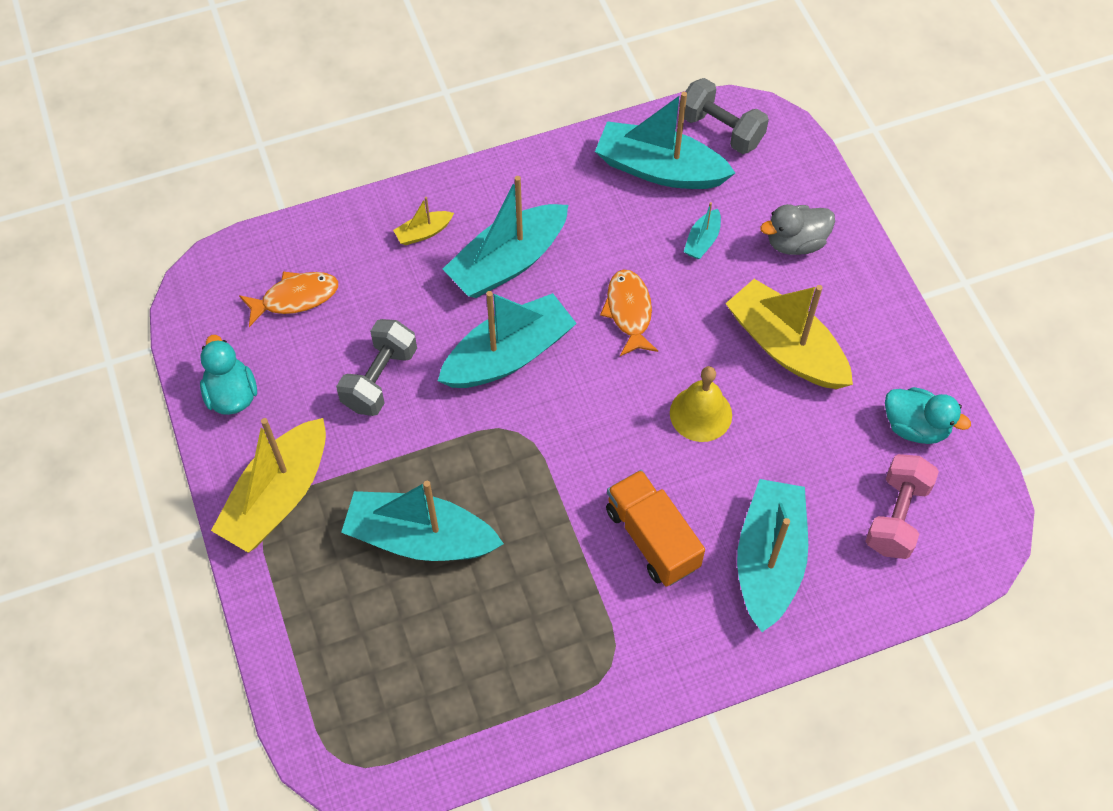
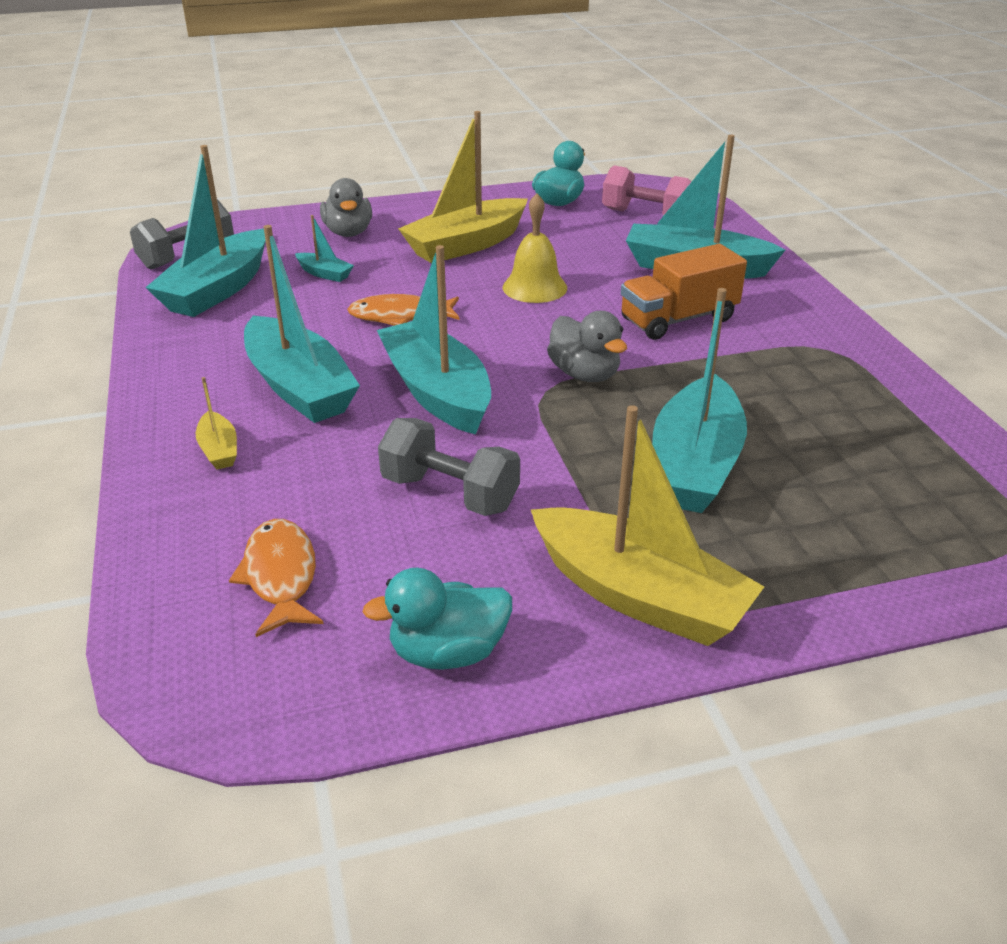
camera: 85 degrees left, 25 degrees down
(545, 460) = (584, 374): none -> grey duck

